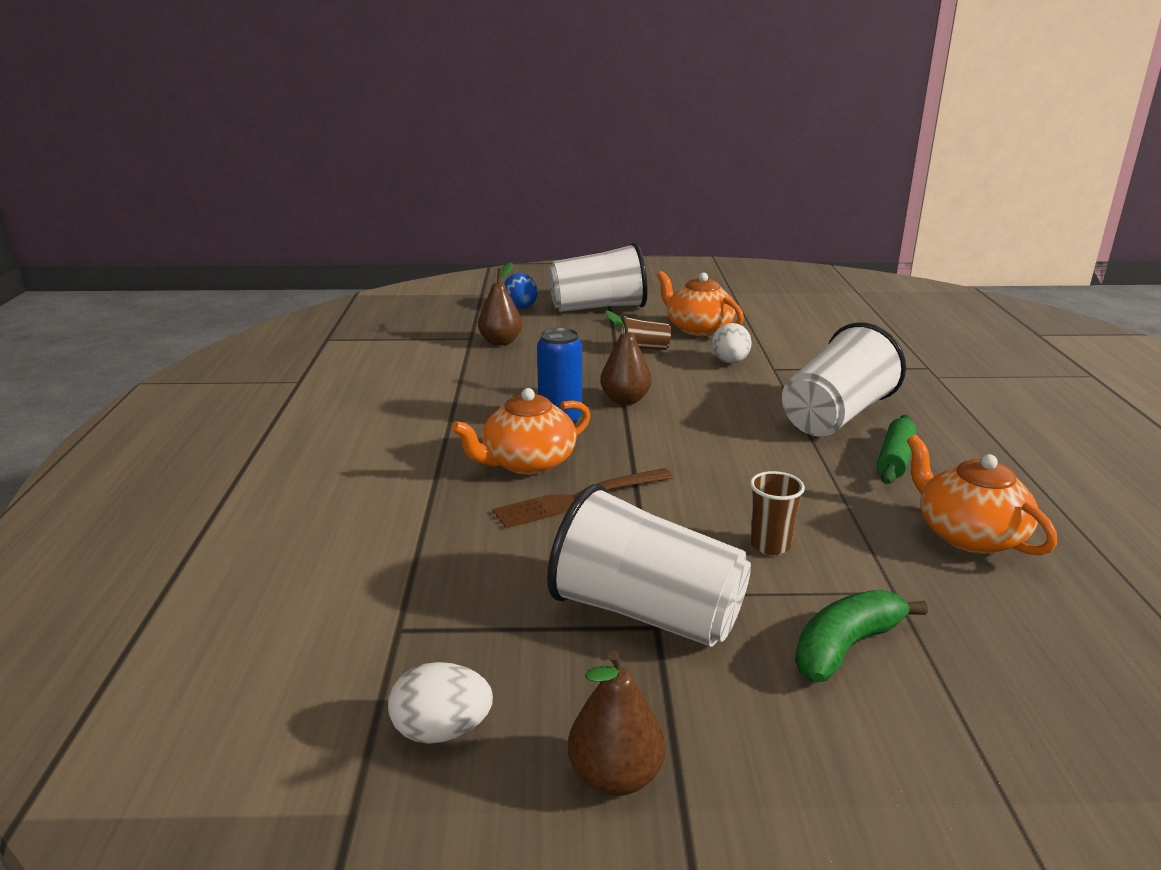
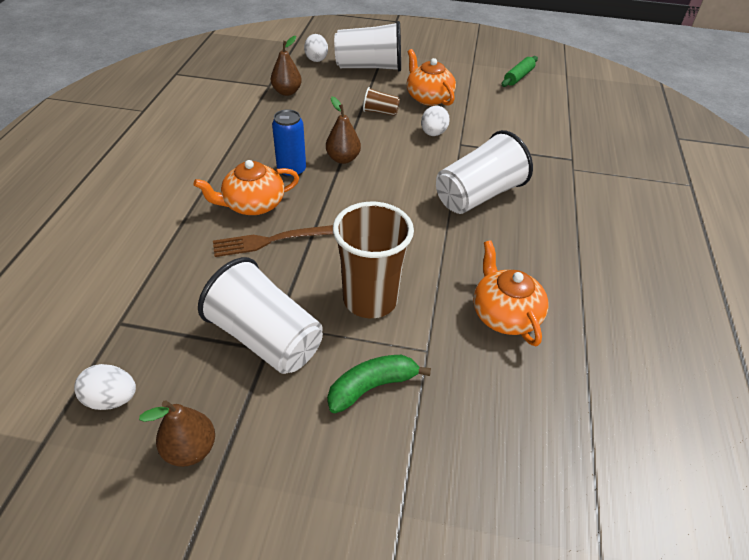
camera: 10 degrees right, 20 degrees up
(520, 306) = (316, 59): blue egg -> white egg
(770, 545) = (370, 300): brown cup -> brown cup, size x2.12
(895, 459) = (495, 241): green rolling pin -> green rolling pin (518, 77)

